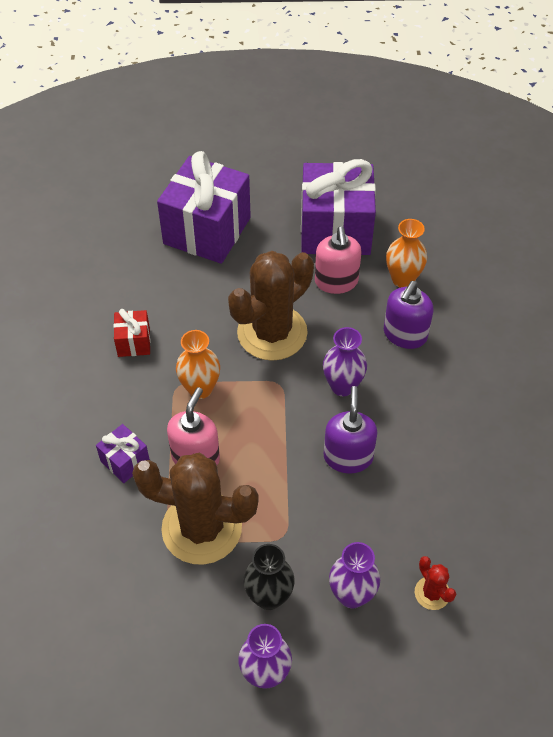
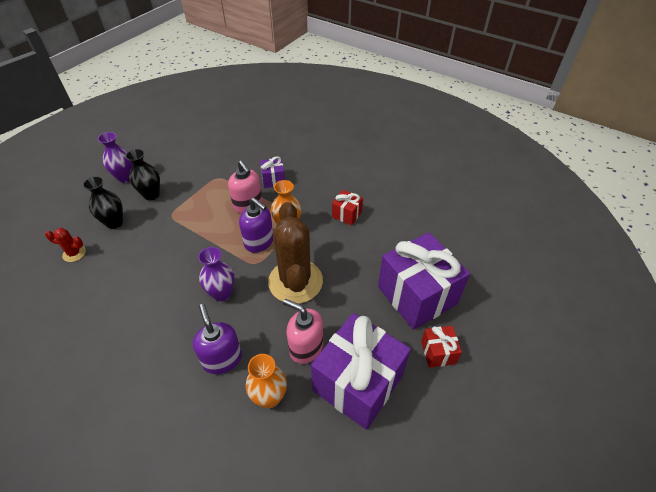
camera: 125 degrees right, 5 degrees down
(201, 528) = (209, 189): brown cactus -> none
(259, 193) = (438, 352): none -> red gift
(348, 457) = (178, 266): purple soap dispenser -> purple soap dispenser (259, 242)
(351, 595) = (114, 223): purple vase -> black vase

